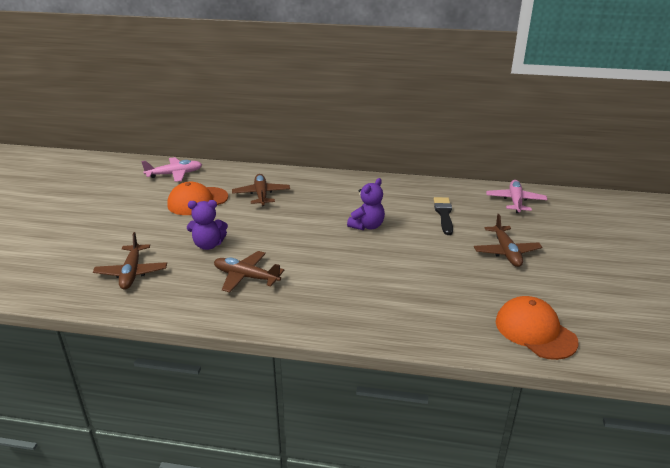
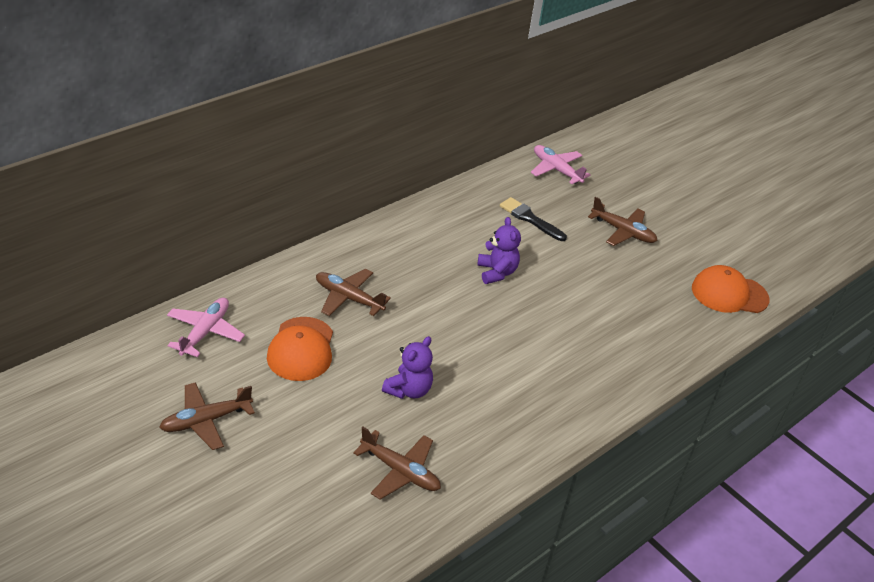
camera: 55 degrees left, 10 degrees up
(246, 277) = (497, 396): brown plane -> brown plane (205, 421)

